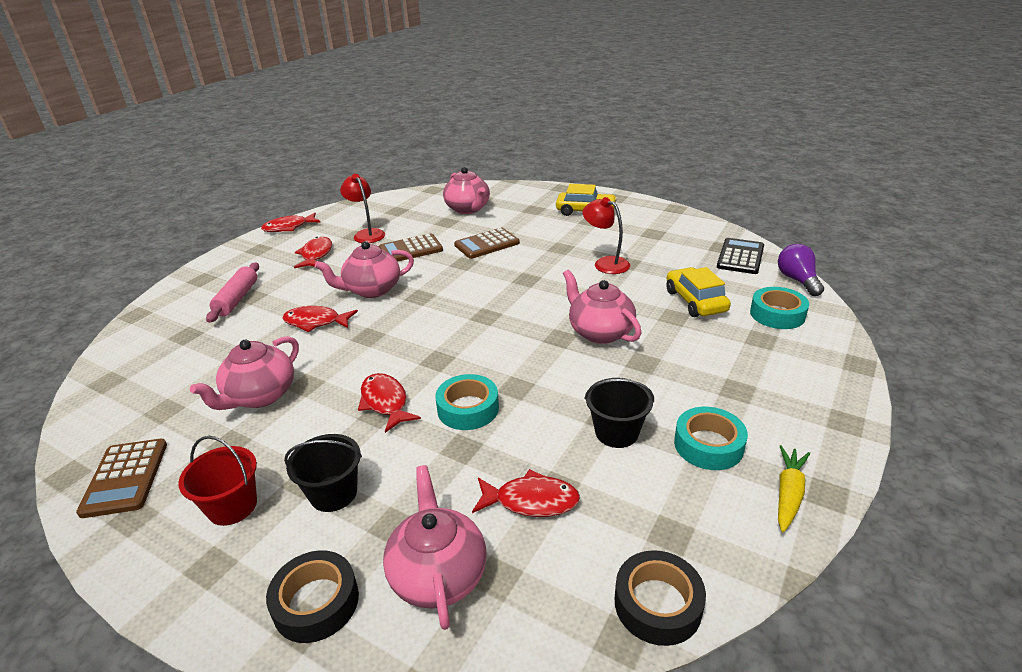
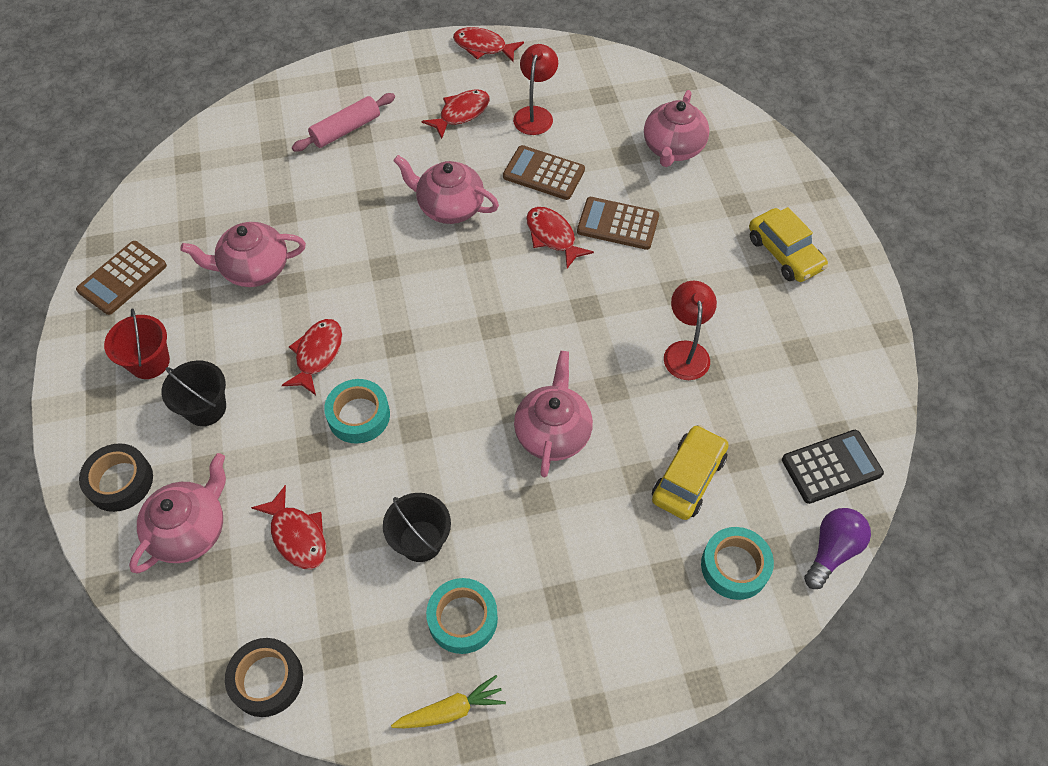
camera: 45 degrees right, 25 degrees up
(316, 322) = (368, 214): red fish -> red fish (552, 236)

